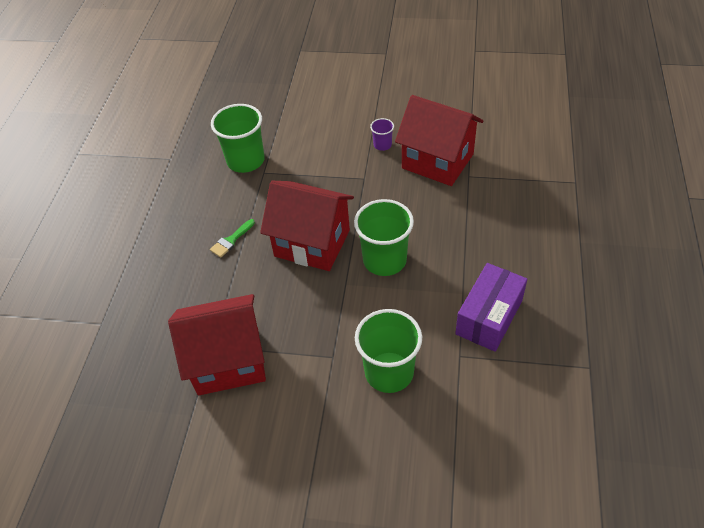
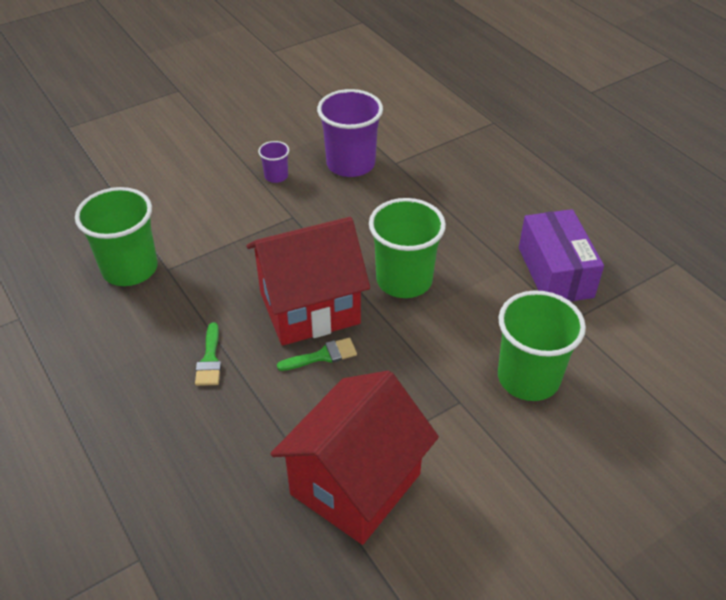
camera: 45 degrees left, 5 degrees down
(289, 277) = (323, 355): none -> green brush
(437, 161) = (350, 164): red house -> purple cup

